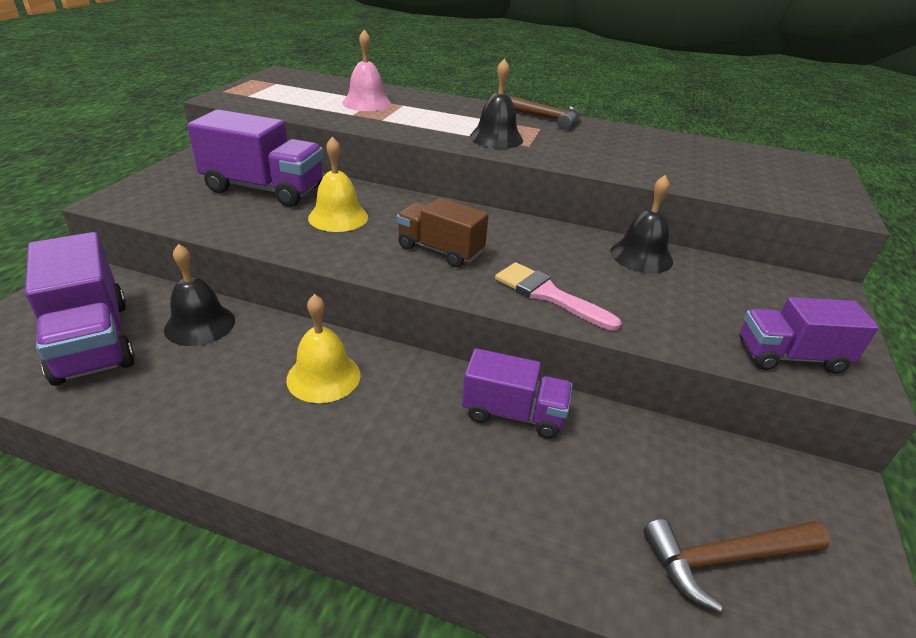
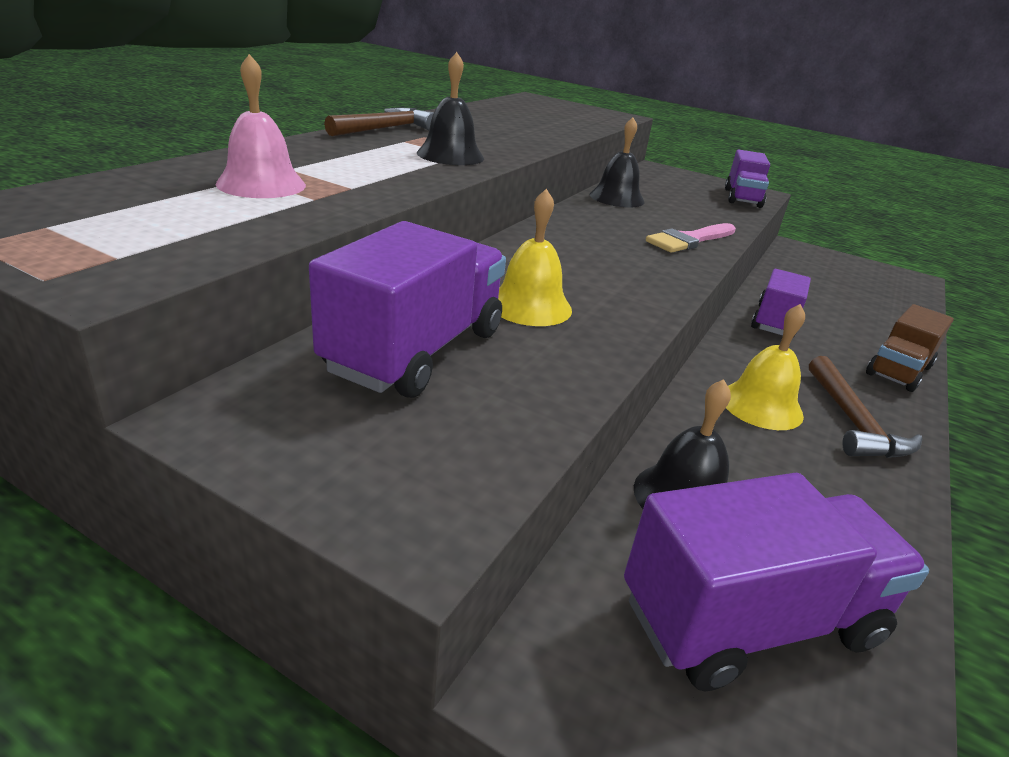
camera: 80 degrees left, 5 degrees down
(440, 250) = (615, 265): brown truck -> brown truck (898, 370)
(725, 559) = (869, 290): brown hammer -> brown hammer (852, 421)

